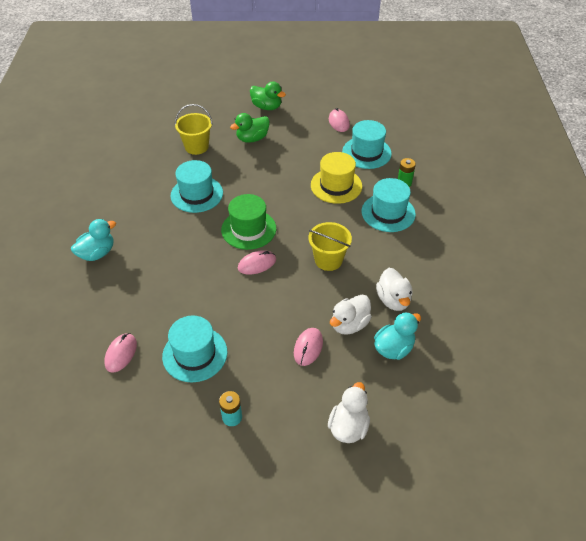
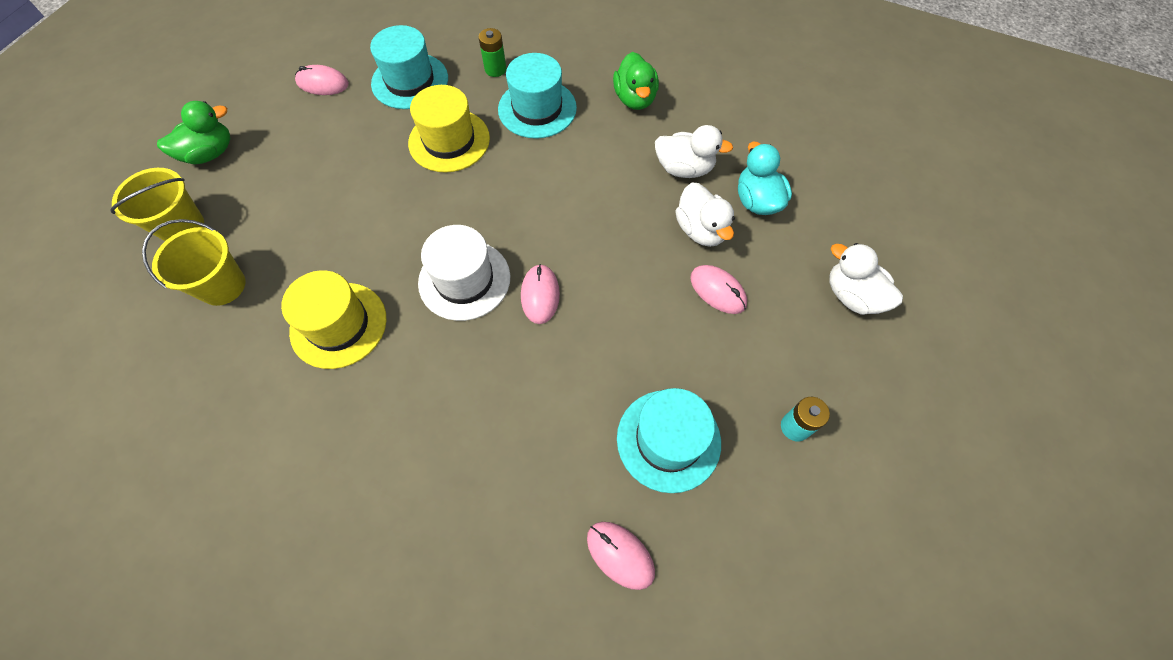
camera: 65 degrees left, 15 degrees up
(97, 253) = (373, 534): turquoise duck -> none
(197, 194) = (338, 325): turquoise hat -> yellow hat
(248, 229) = (464, 280): green hat -> white hat
(252, 138) = (268, 200): green duck -> green duck (635, 99)
(328, 260) = (581, 207): yellow bucket -> yellow bucket (182, 226)

